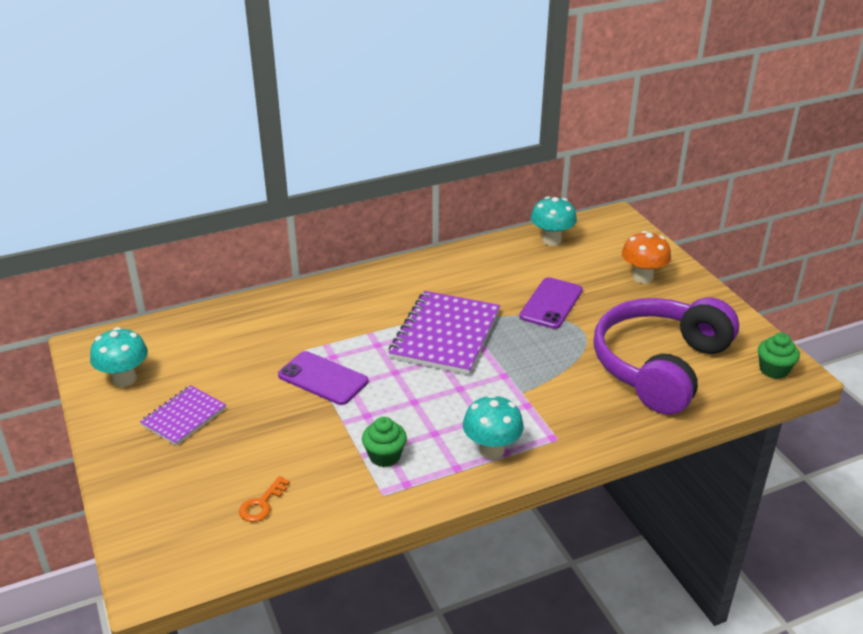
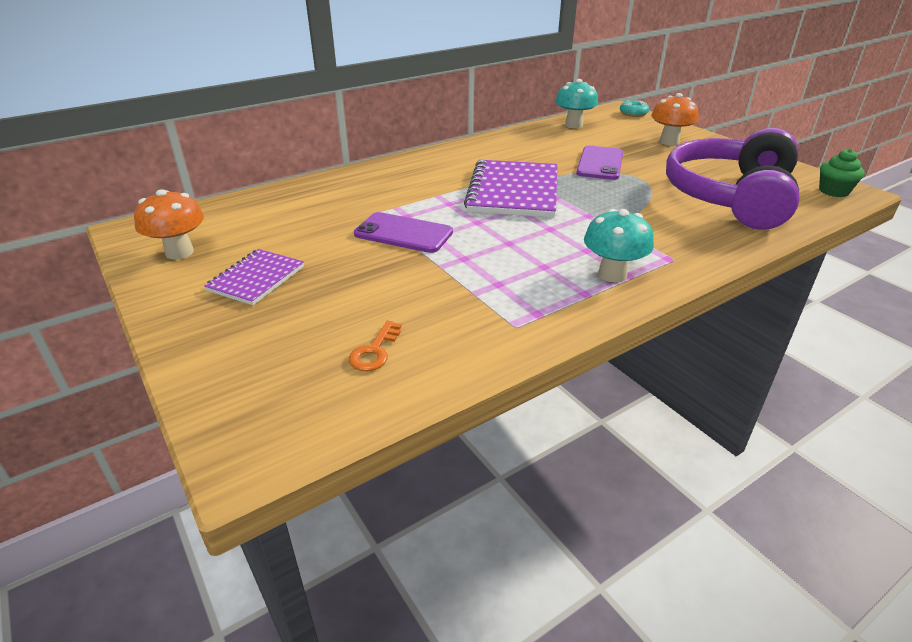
camera: 10 degrees left, 0 degrees up
(124, 379) = (179, 252): turquoise mushroom -> orange mushroom
(384, 456) = (500, 291): green cupcake -> none
(628, 227) = (633, 113): none -> turquoise donut

